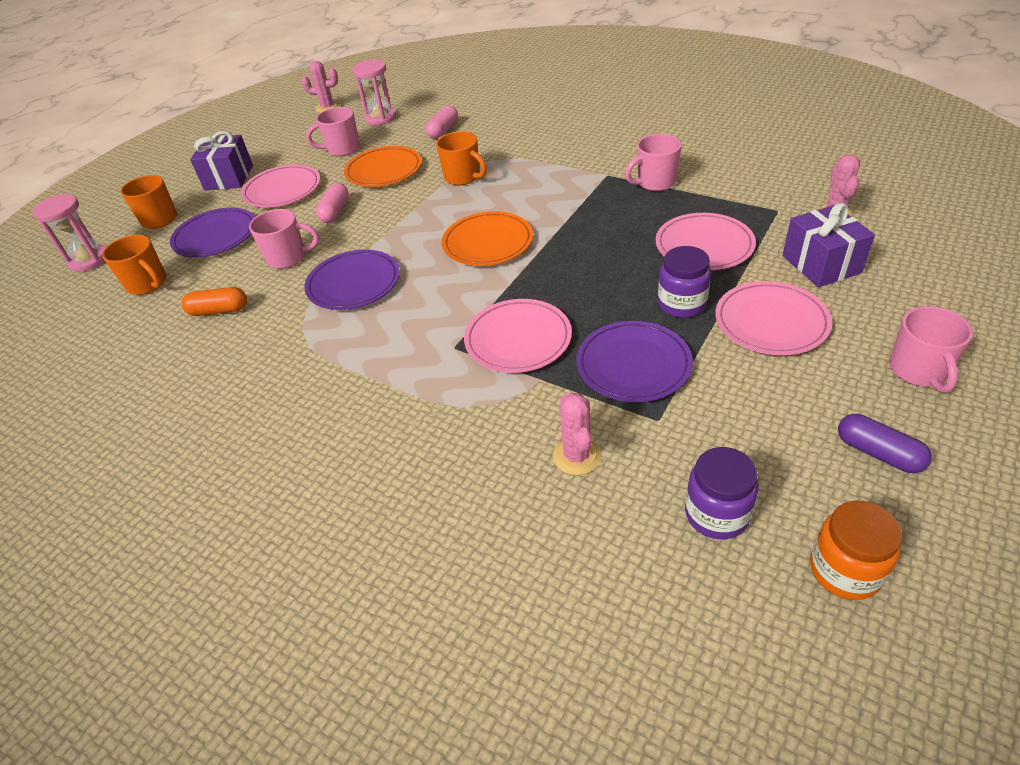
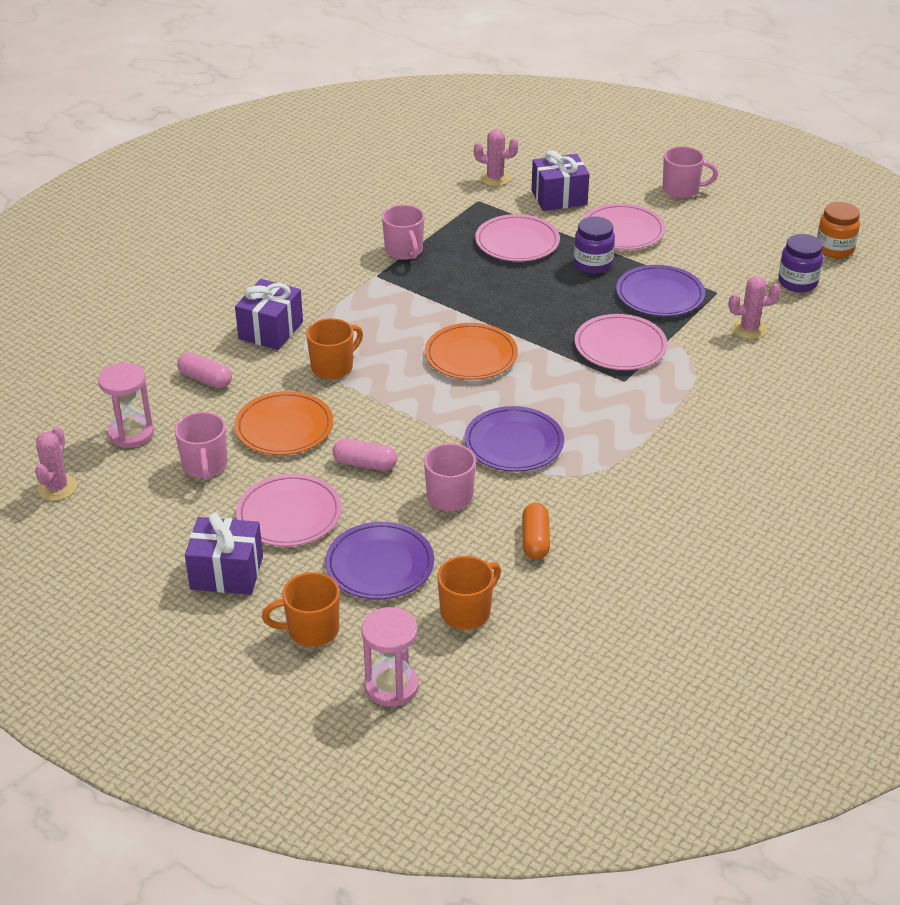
camera: 90 degrees left, 5 degrees down
(510, 143) = (270, 330): none -> purple gift
(878, 453) = (750, 220): purple capsule -> none

